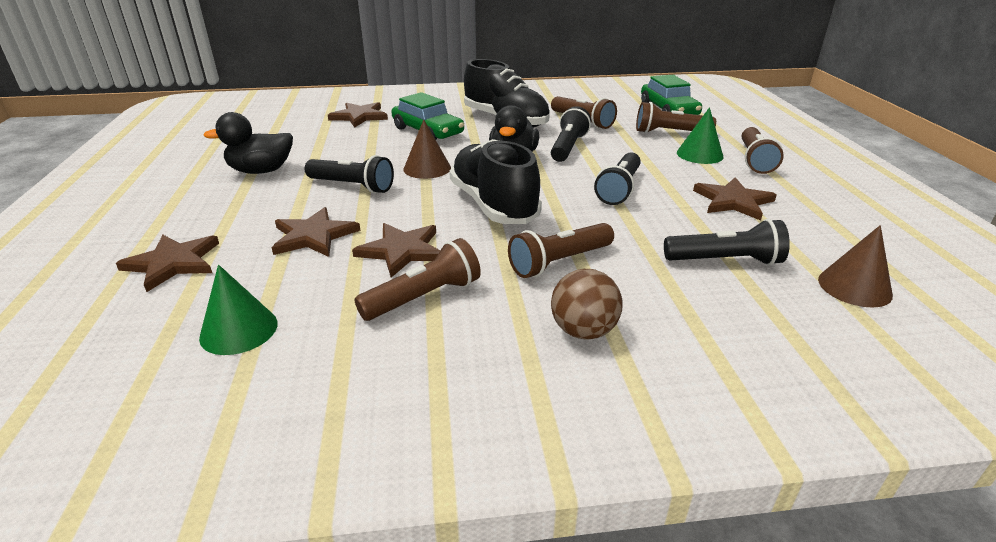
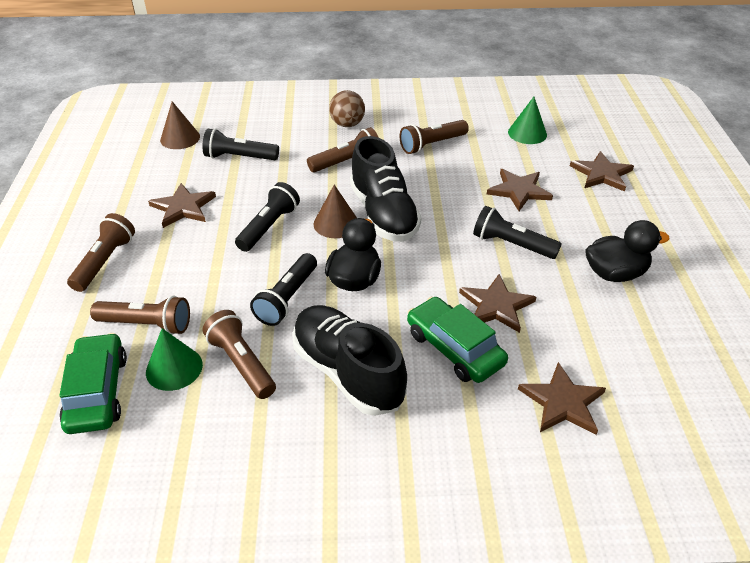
camera: 175 degrees left, 10 degrees up
(402, 250) = (451, 175): brown star -> brown star (496, 306)
(427, 168) = (445, 268): brown cone -> brown cone (336, 223)
(699, 154) = (152, 275): green cone -> green cone (174, 368)

